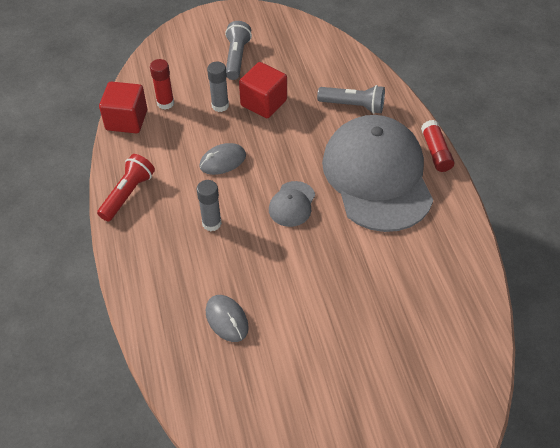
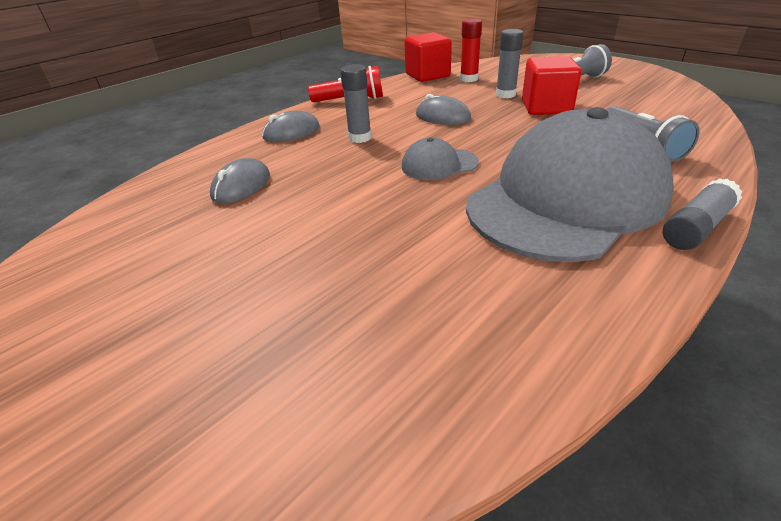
camera: 60 degrees right, 15 degrees down
(158, 259) = (291, 132): none -> grey mouse
(436, 152) = (696, 227): red glue stick -> grey glue stick

